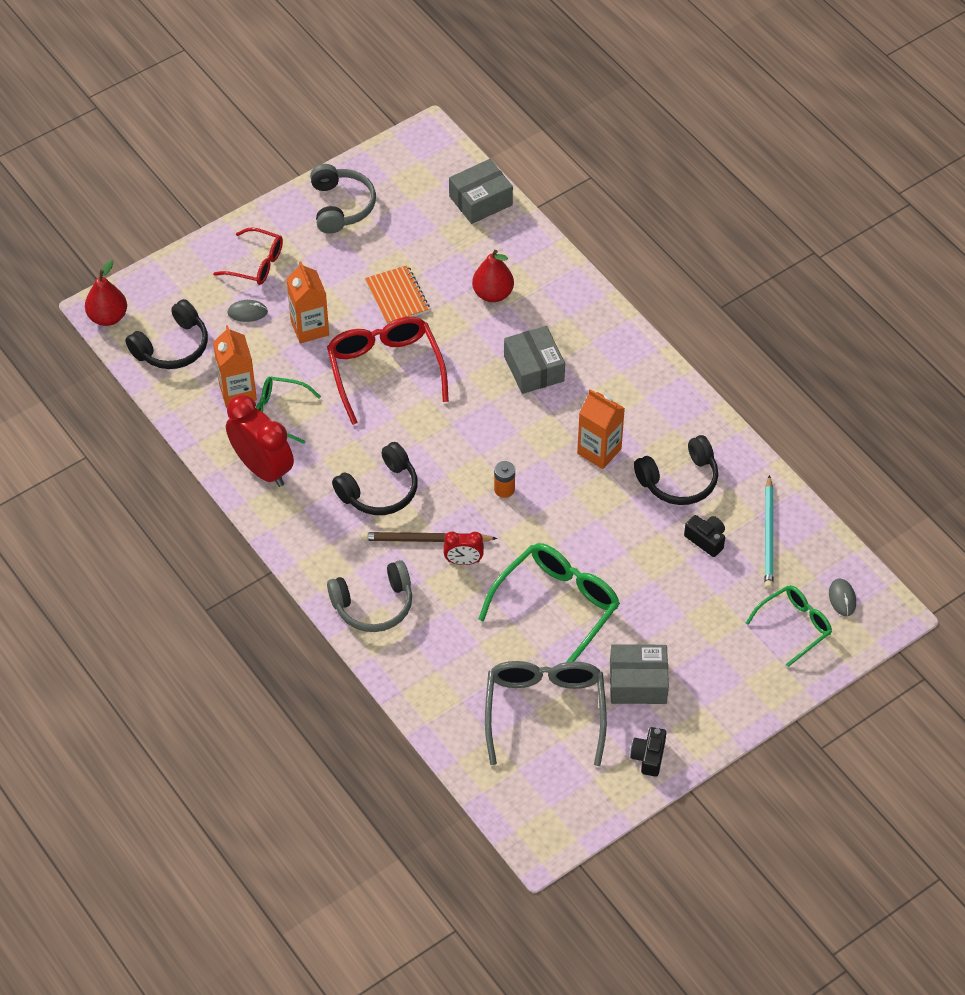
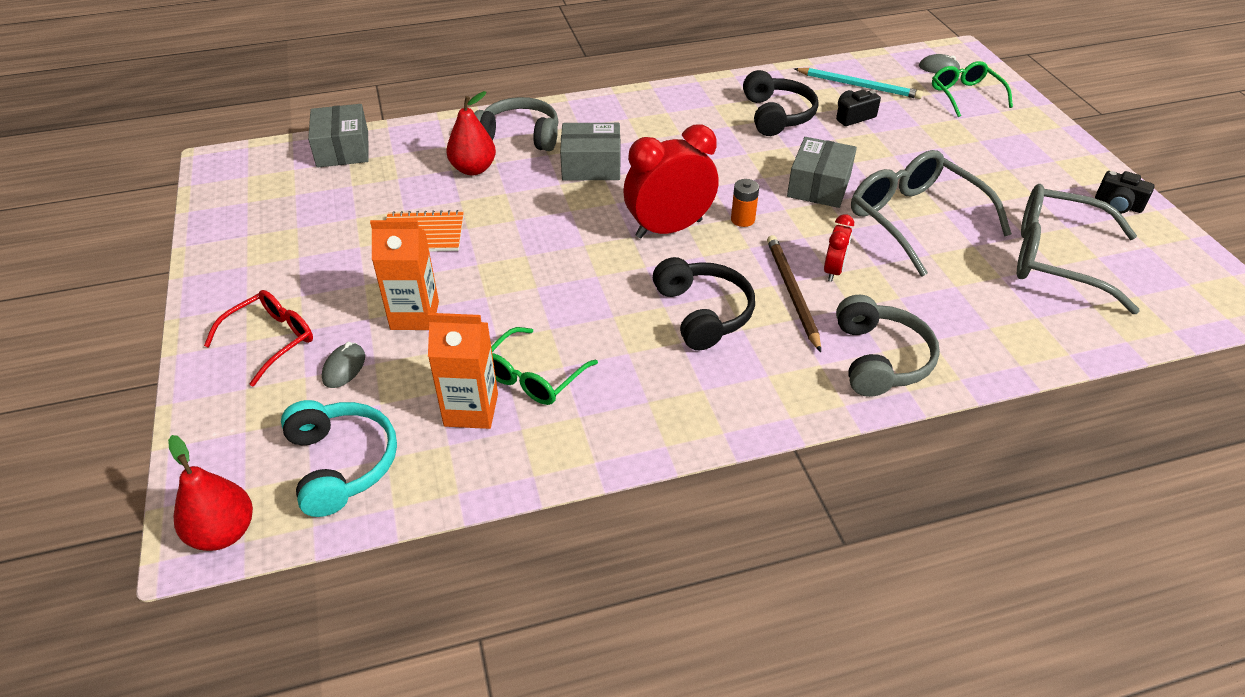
camera: 70 degrees left, 10 degrees down
(172, 347) = (342, 464): black headphones -> turquoise headphones
(262, 469) = (617, 415): red clock -> red clock (669, 229)
(341, 206) = (252, 246): grey headphones -> grey headphones (520, 136)
(385, 370) = (524, 268): red glasses -> none
(425, 539) = (792, 292): brown pencil -> brown pencil turned 150 degrees clockwise
(557, 607) = (914, 219): green glasses -> grey glasses
(599, 451) = (720, 150): orange carton -> none
(638, 682) = (1021, 191): grey box -> grey box (819, 186)

